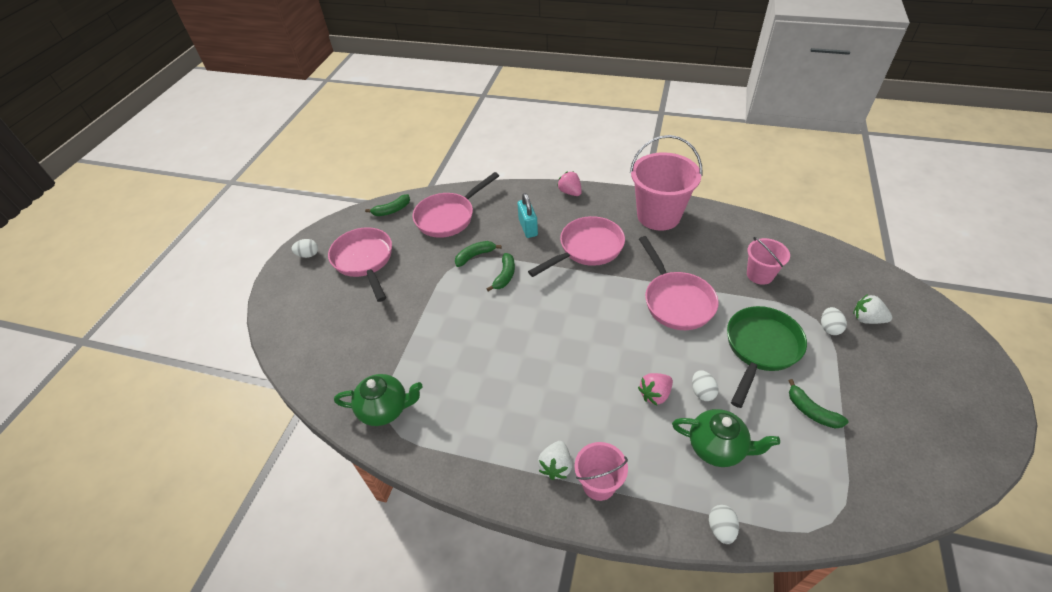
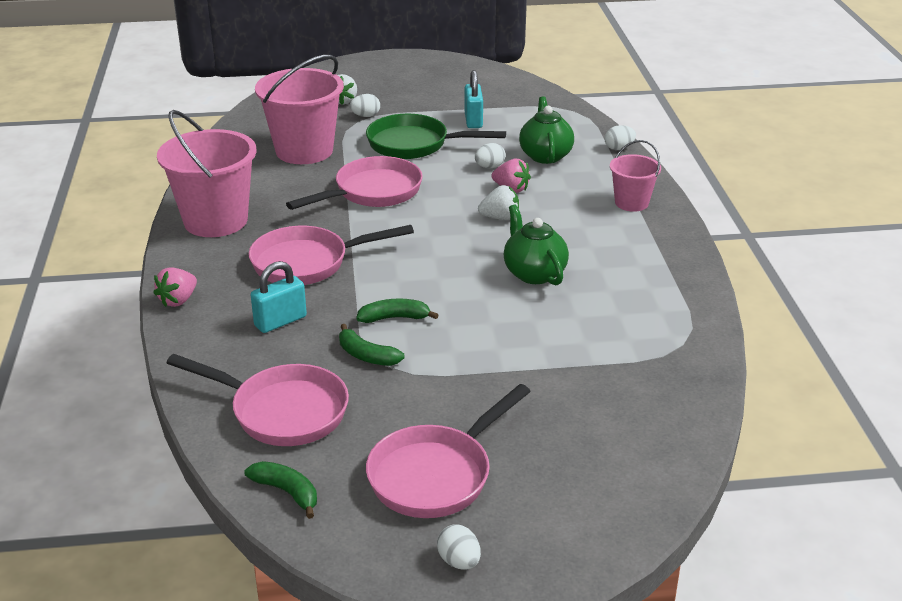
camera: 115 degrees left, 15 degrees down
(385, 409) = (671, 351): green teapot -> green teapot (534, 273)
(556, 466) = (635, 226): white strawberry -> white strawberry (500, 218)
(587, 249) = (307, 263): pink pan -> pink pan turned 45 degrees counterclockwise
(760, 275) = (304, 151): pink bucket -> pink bucket, size x1.84
(811, 411) = (473, 120): green banana -> turquoise padlock

